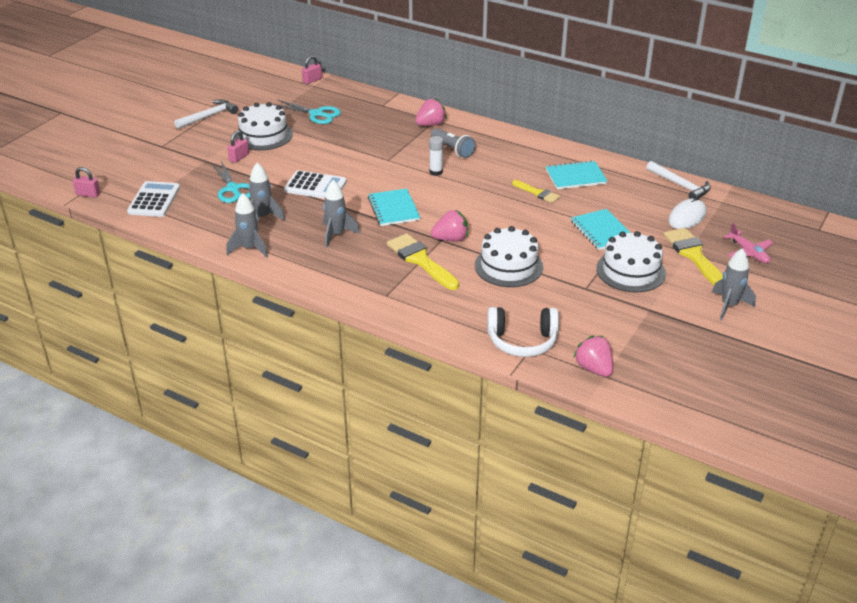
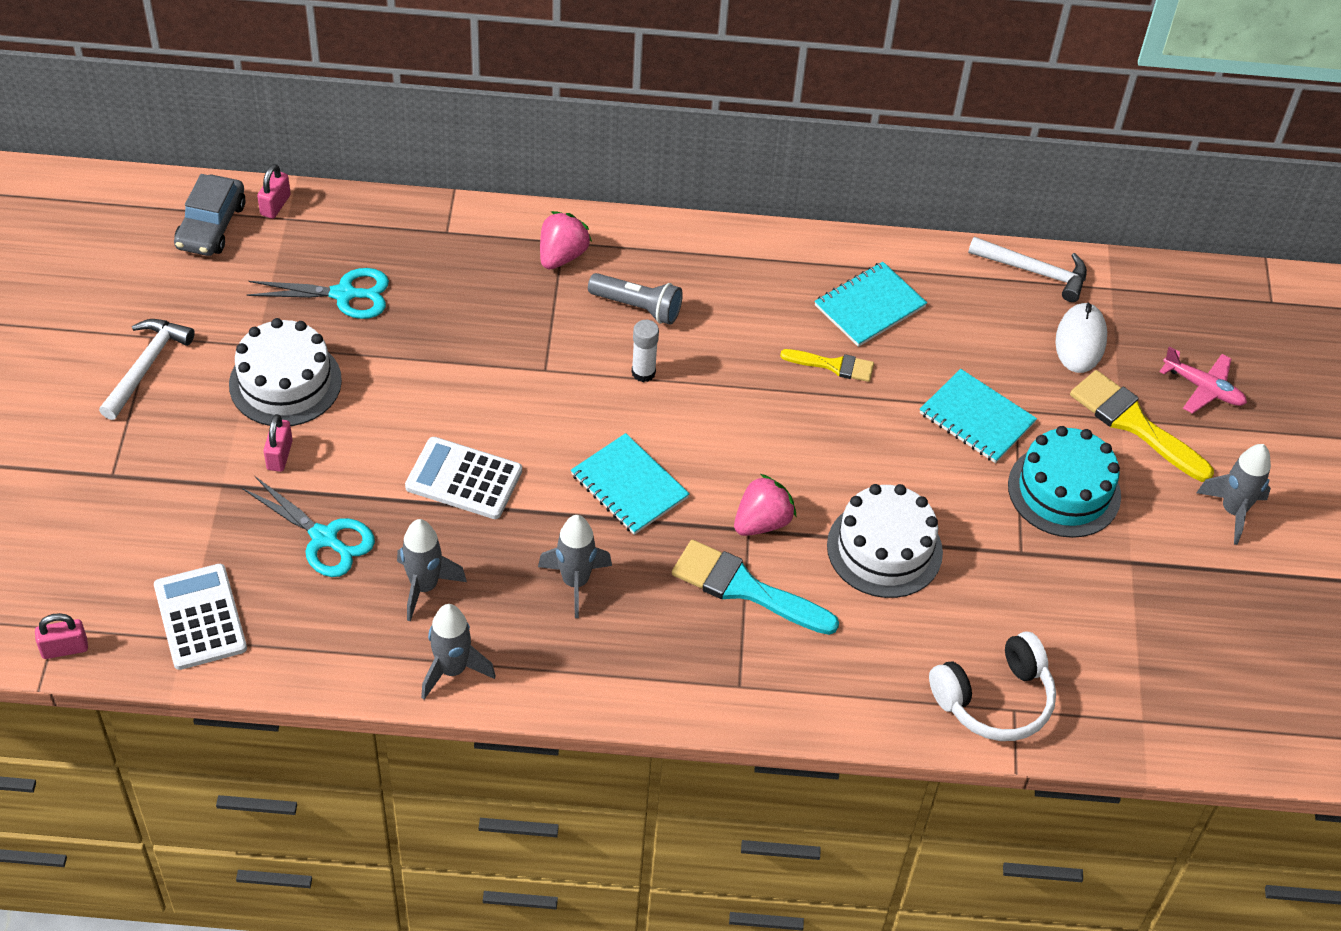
camera: 30 degrees left, 15 degrees up
(278, 80) = (211, 226): none -> grey car
(315, 186) = (464, 479): white calculator -> white calculator turned 150 degrees counterclockwise
(420, 260) = (745, 588): yellow brush -> turquoise brush
(594, 368) = (1122, 713): pink strawberry -> none
(630, 271) = (1064, 490): white cake -> turquoise cake

